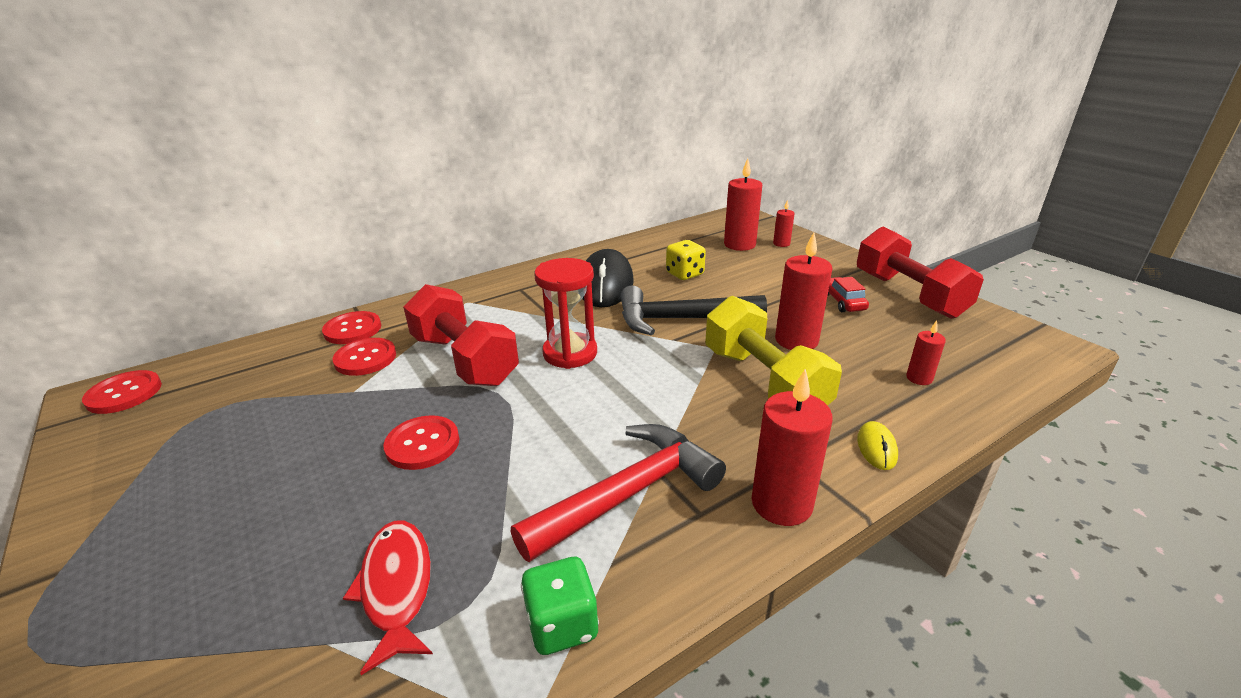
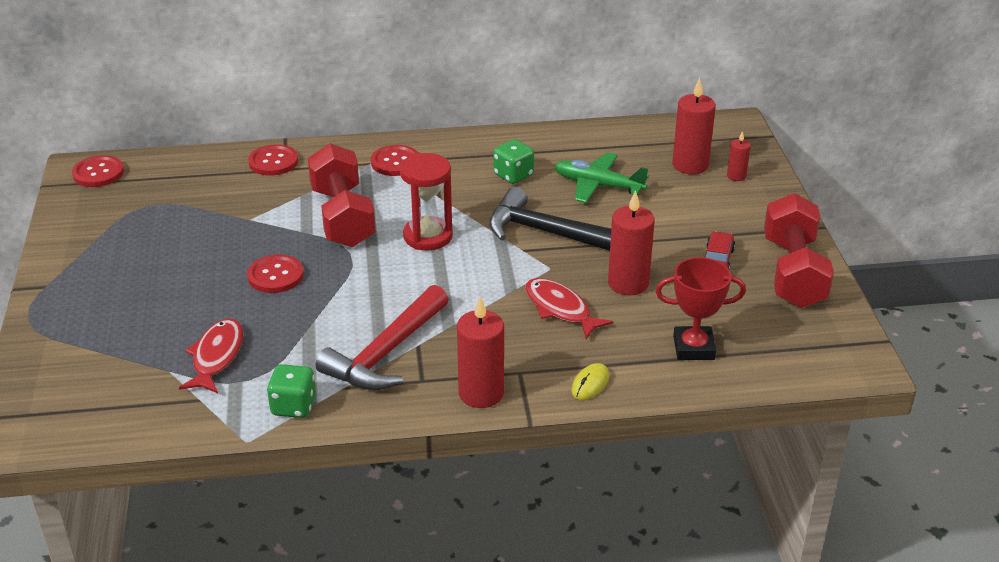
camera: 25 degrees right, 5 degrees up
(365, 358) = (270, 193): red button -> red button (395, 162)
(605, 284) = (513, 175): black mouse -> green dice
(628, 494) = (386, 353): red hammer -> red hammer turned 135 degrees clockwise
(684, 274) = (597, 185): yellow dice -> green plane
(764, 381) = (560, 309): yellow dumbbell -> red fish
(919, 378) = (693, 348): red candle -> red trophy

